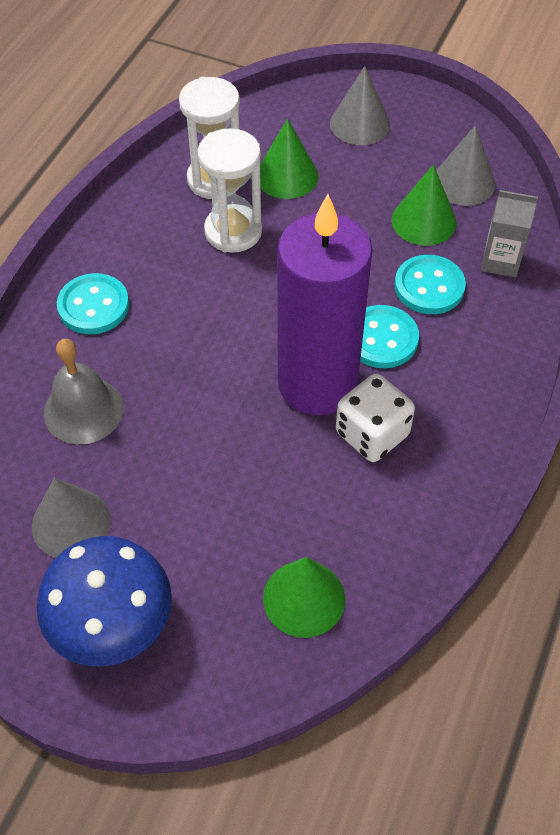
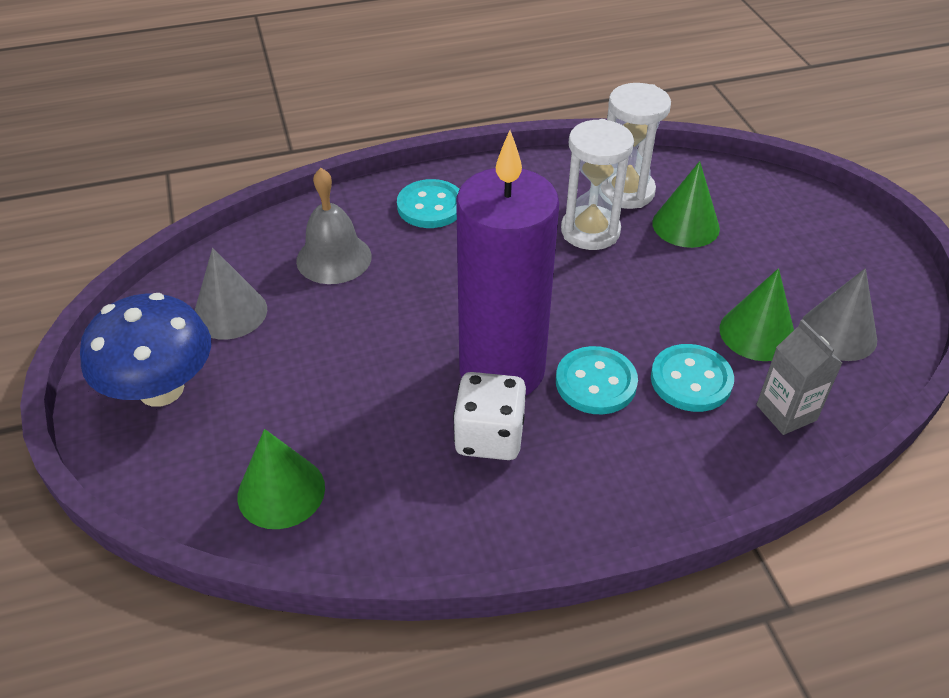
camera: 50 degrees right, 10 degrees down
(360, 124) = (802, 232): grey cone -> none

